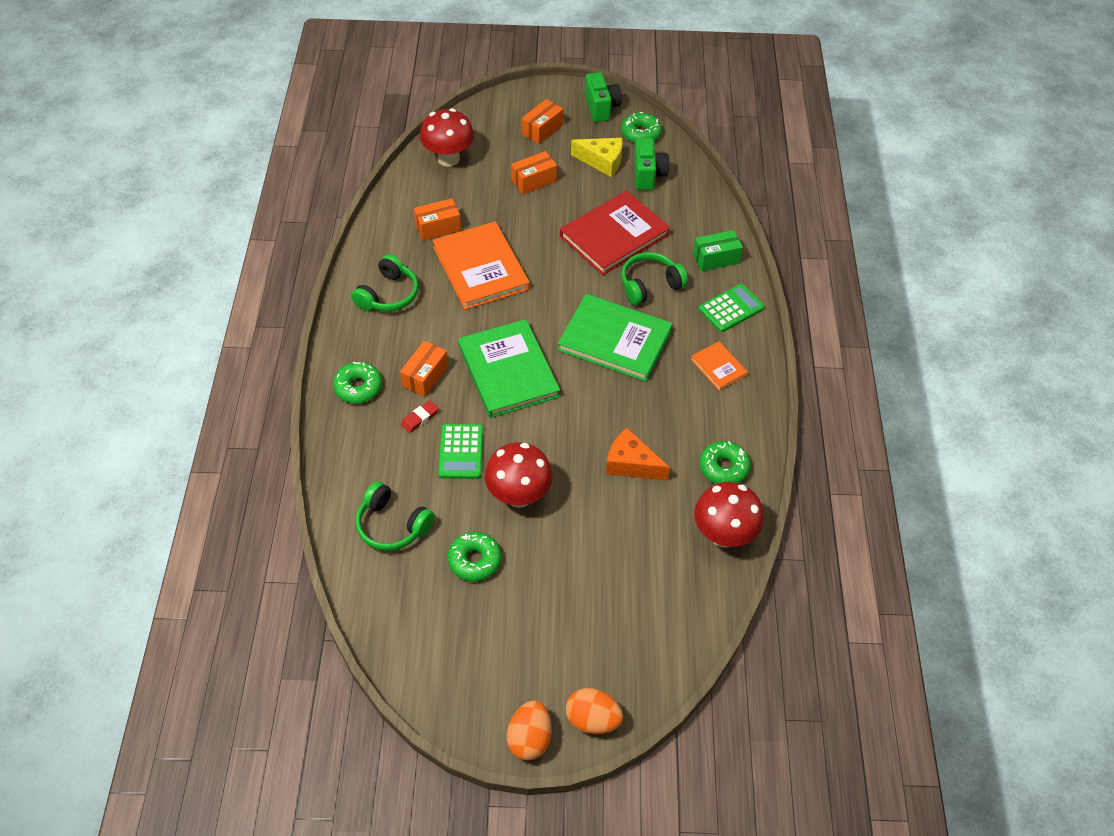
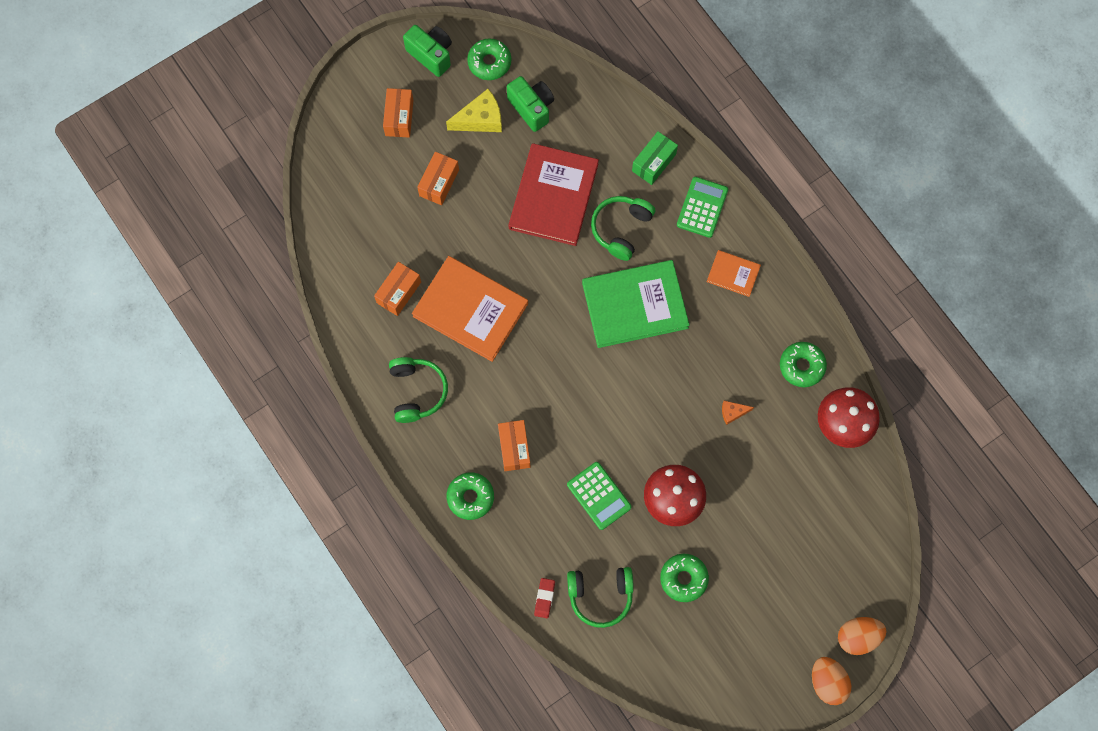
camera: 35 degrees left, 20 degrees up
(420, 418) = (542, 489): red eraser -> red eraser (544, 598)
(448, 158) = (343, 209): red mushroom -> none
(508, 371) = (575, 395): green book -> none
(631, 464) = (732, 412): orange cheese -> orange cheese, size x0.53

